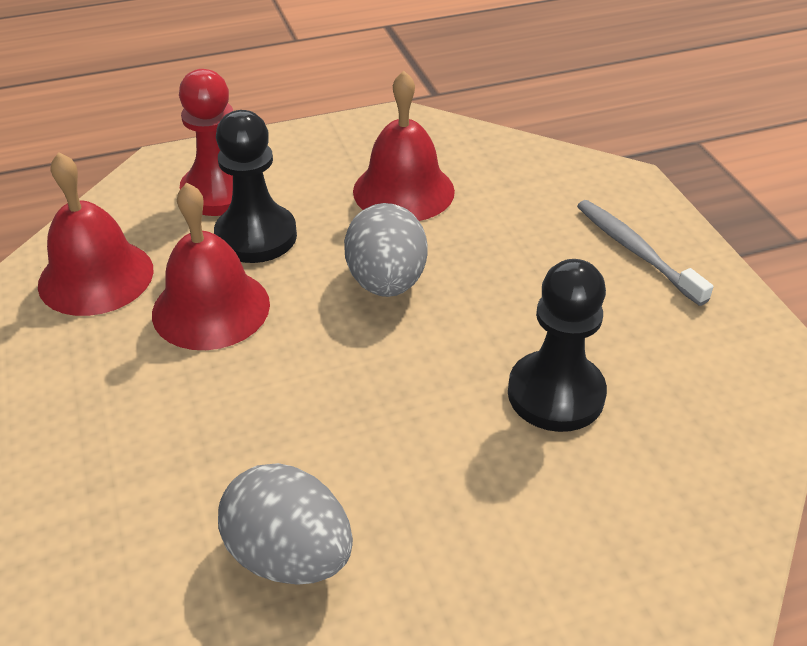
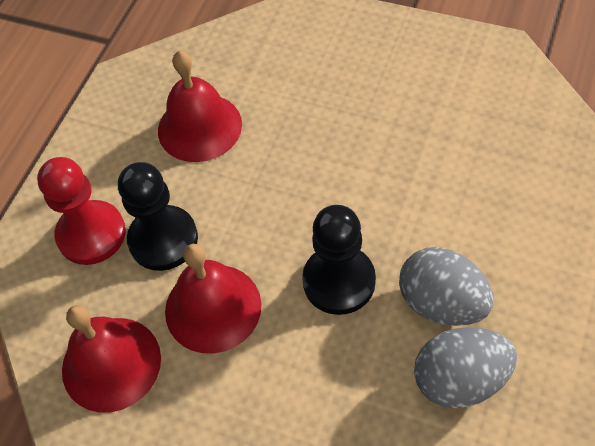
camera: 45 degrees left, 15 degrees up
(386, 282) = (280, 193): grey egg -> grey egg (442, 303)
(555, 394) = (447, 171): black pawn -> black pawn (339, 281)
(636, 251) = (370, 51): grey toothbrush -> none

